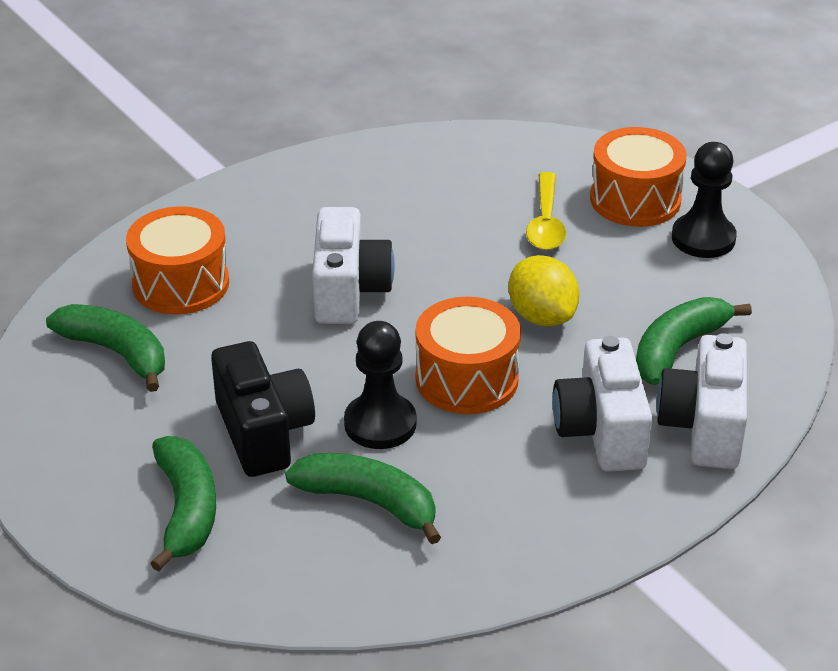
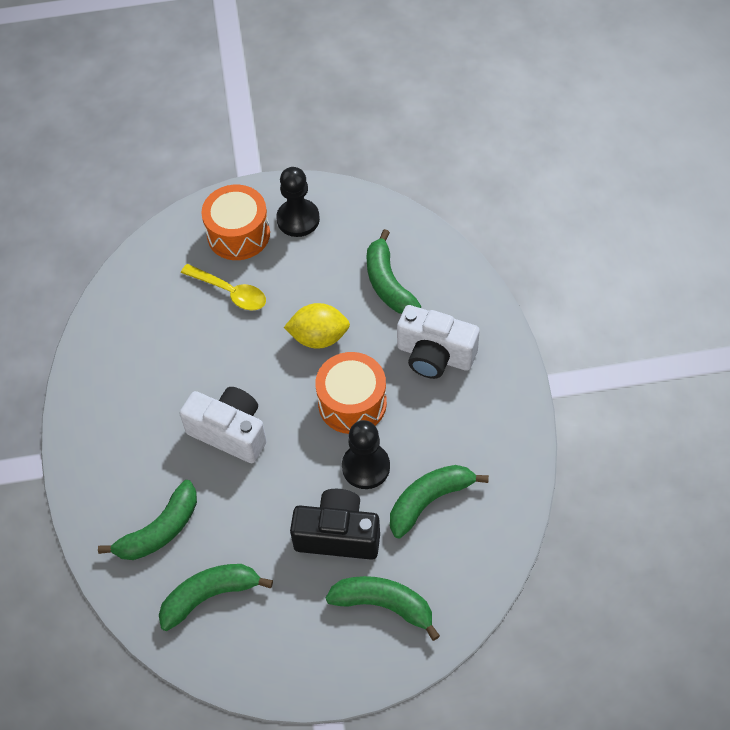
camera: 60 degrees left, 20 degrees up
(181, 284) = (160, 530): orange drum -> green banana
(704, 427) = (458, 304): white camera -> none

